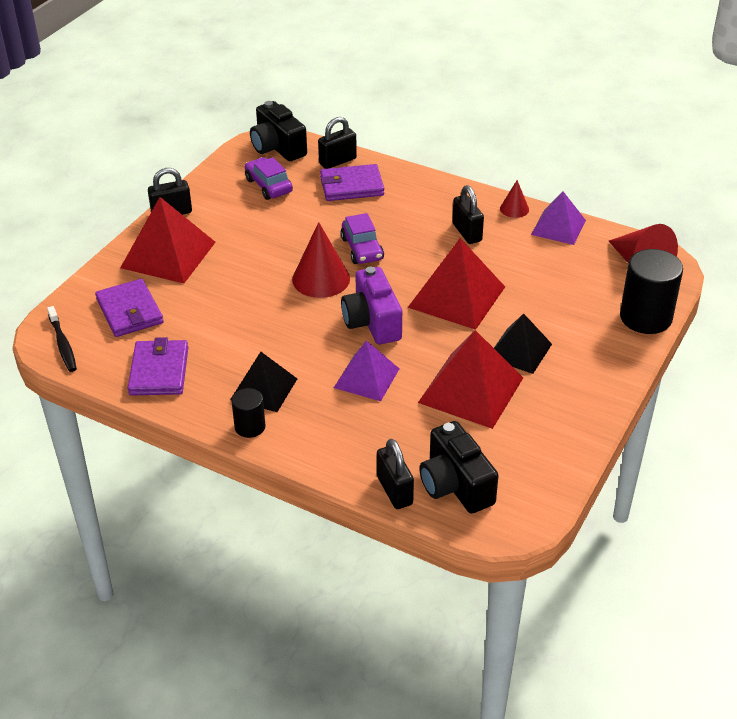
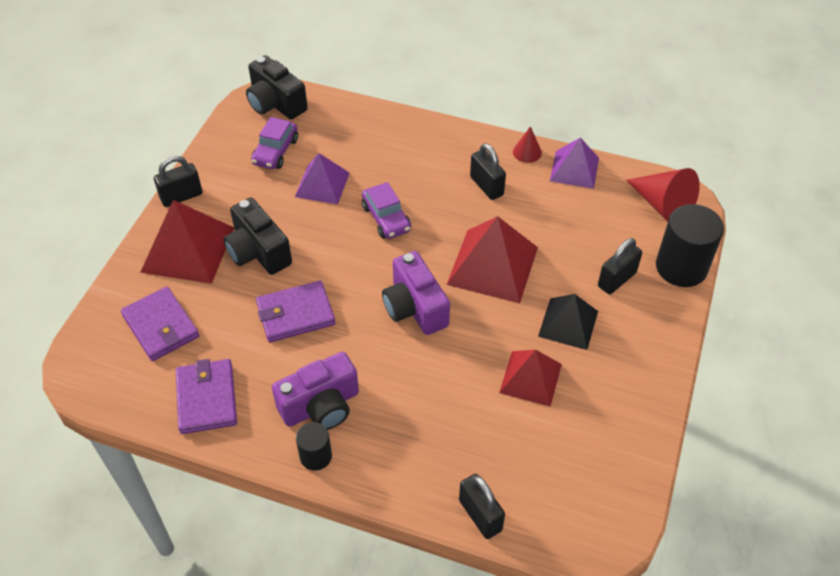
camera: 10 degrees left, 10 degrees up
(63, 344) = (97, 377): black toothbrush -> none
(264, 389) = (321, 406): black pyramid -> purple camera
(268, 186) = (275, 151): purple car -> purple car turned 120 degrees counterclockwise
(321, 279) = (352, 260): red cone -> none
(337, 161) = (340, 114): black padlock -> black padlock (616, 279)
(351, 186) = (360, 142): purple wallet -> purple wallet (295, 314)
(366, 378) = (423, 378): purple pyramid -> purple pyramid (322, 184)
(455, 485) = (539, 499): black camera -> black camera (258, 251)
(471, 390) = (530, 378): red pyramid -> red pyramid, size x0.64

